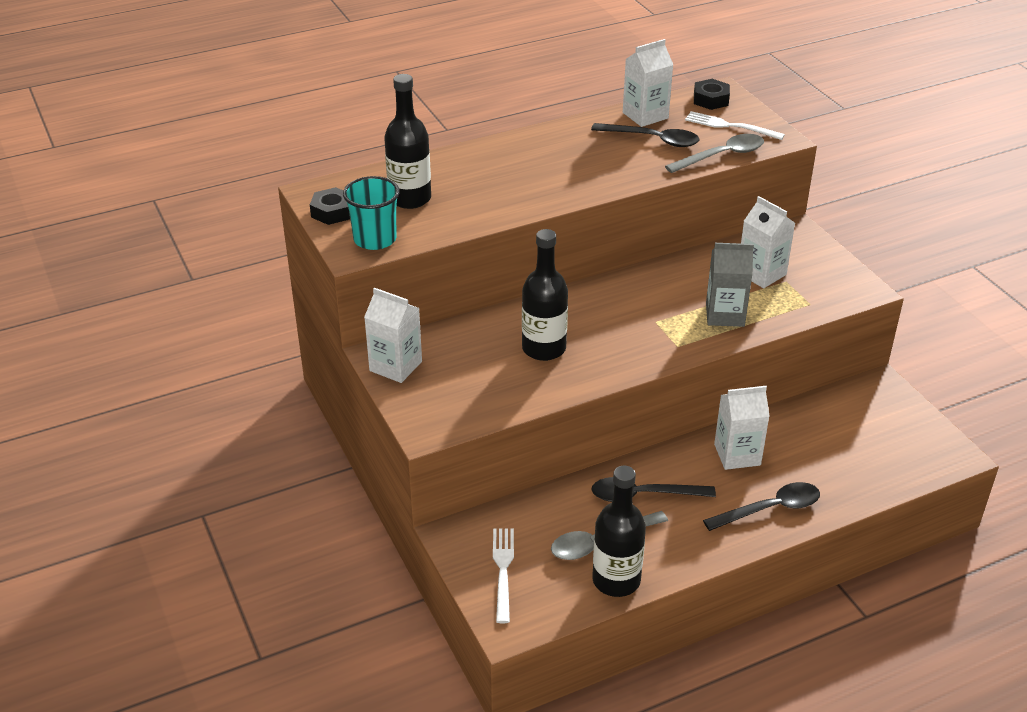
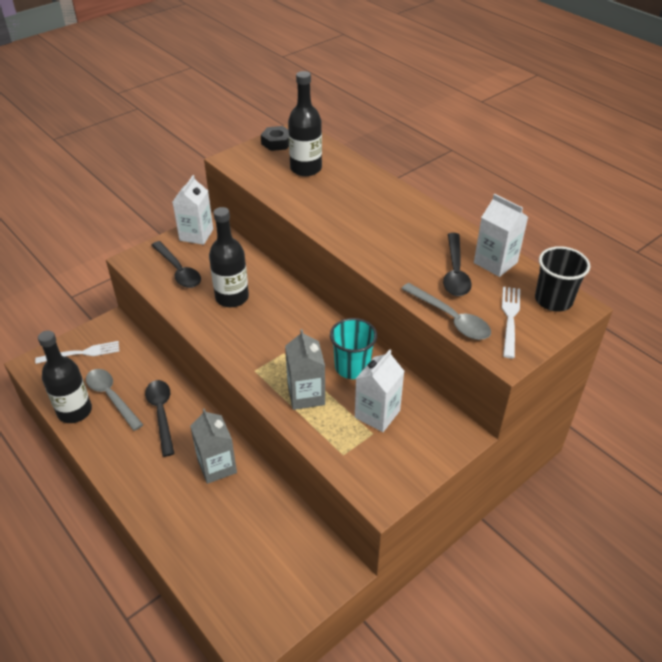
camera: 75 degrees right, 5 degrees up
(375, 239) = (250, 164): turquoise cup -> turquoise cup (352, 367)
(711, 100) = (553, 300): black nut -> black cup
(737, 454) = (217, 466): white carton -> grey carton
(770, 509) = (156, 495): black spoon -> black spoon (178, 271)

